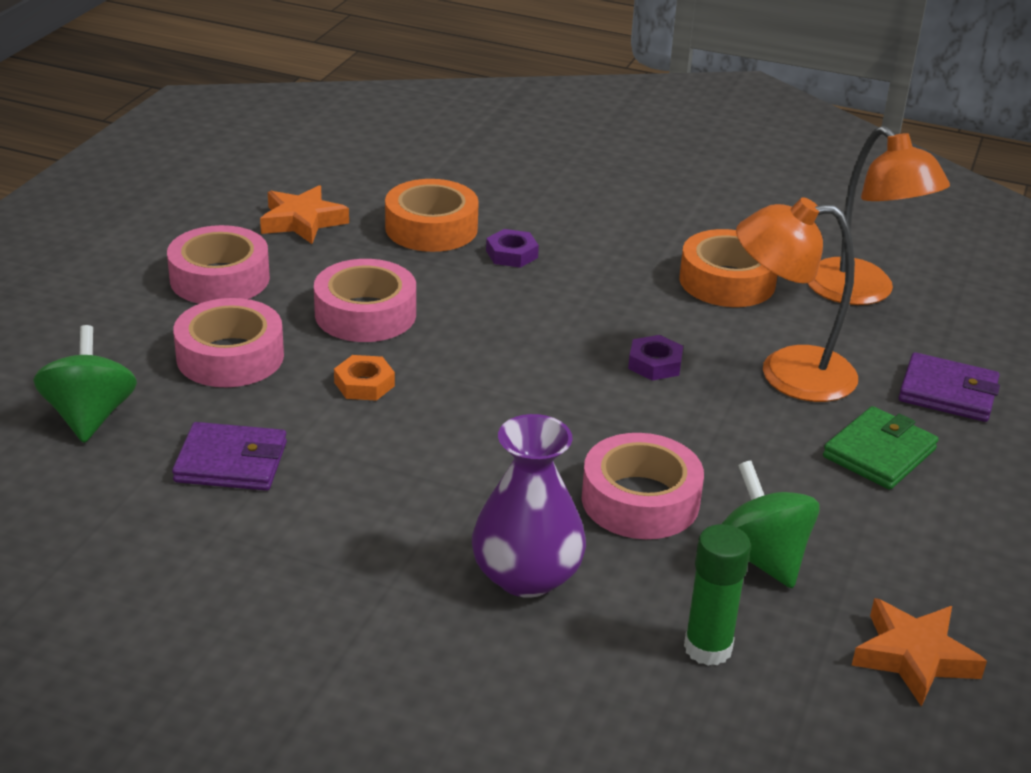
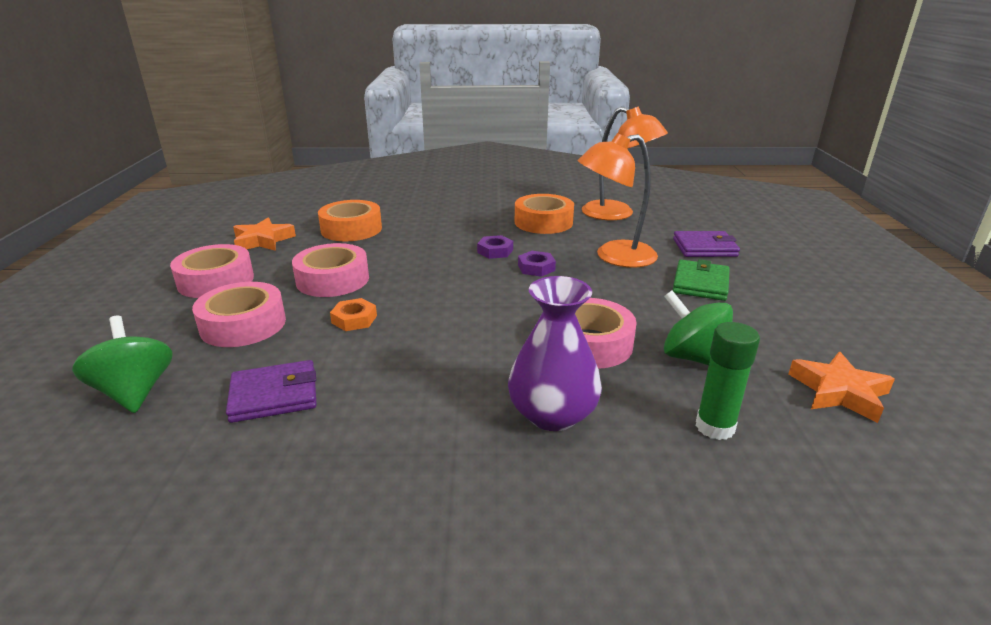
camera: 20 degrees left, 5 degrees down
(512, 254) = (410, 232): purple nut -> purple nut (495, 251)

